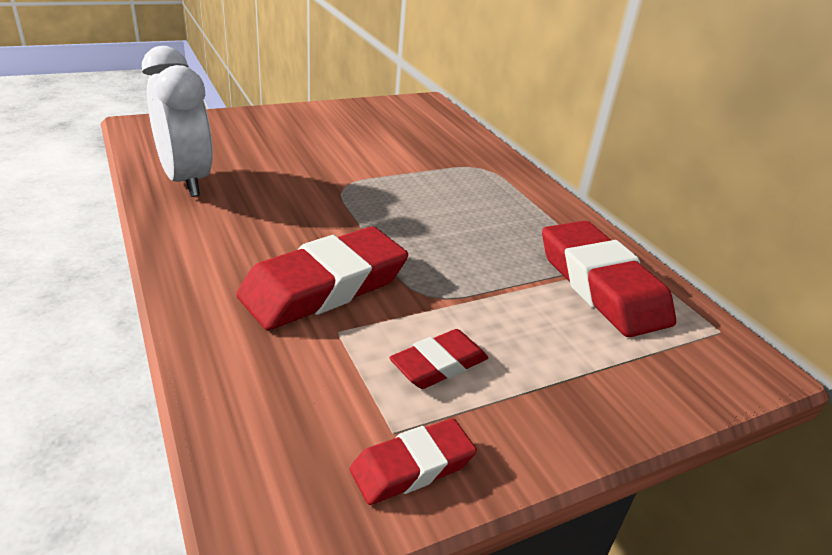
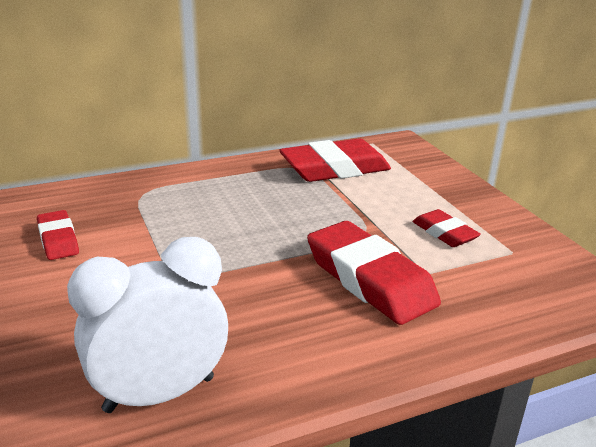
camera: 85 degrees left, 5 degrees down
(412, 467) = (536, 246): red eraser -> red eraser (58, 240)

